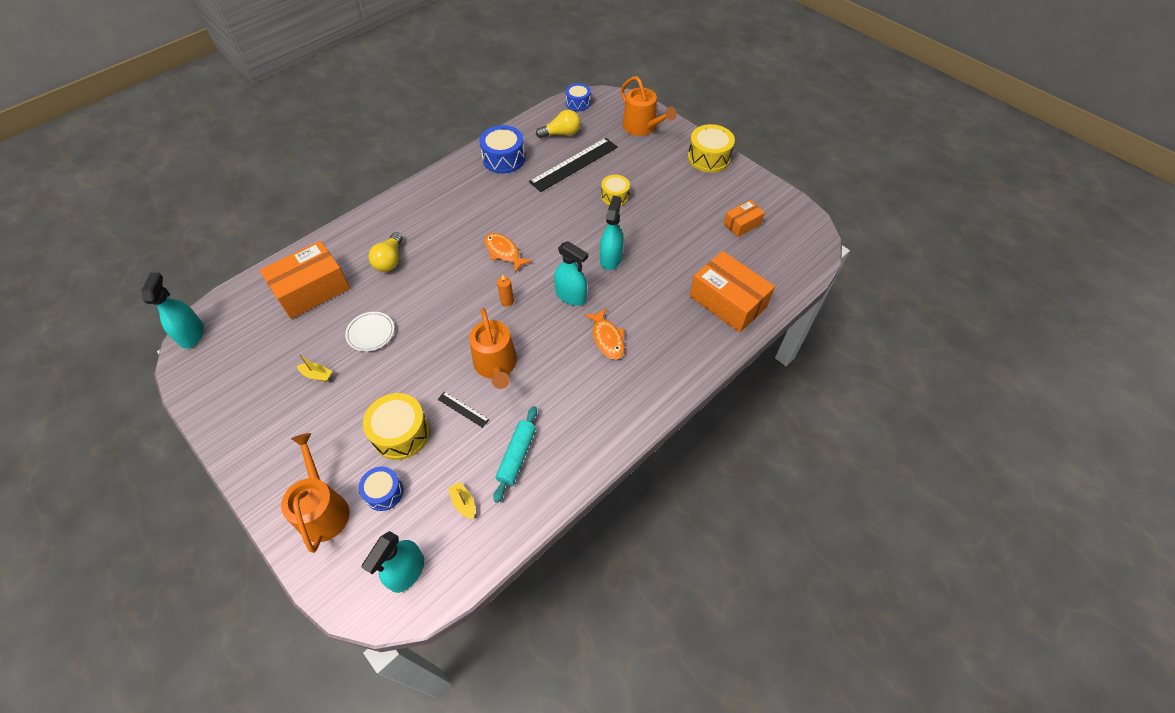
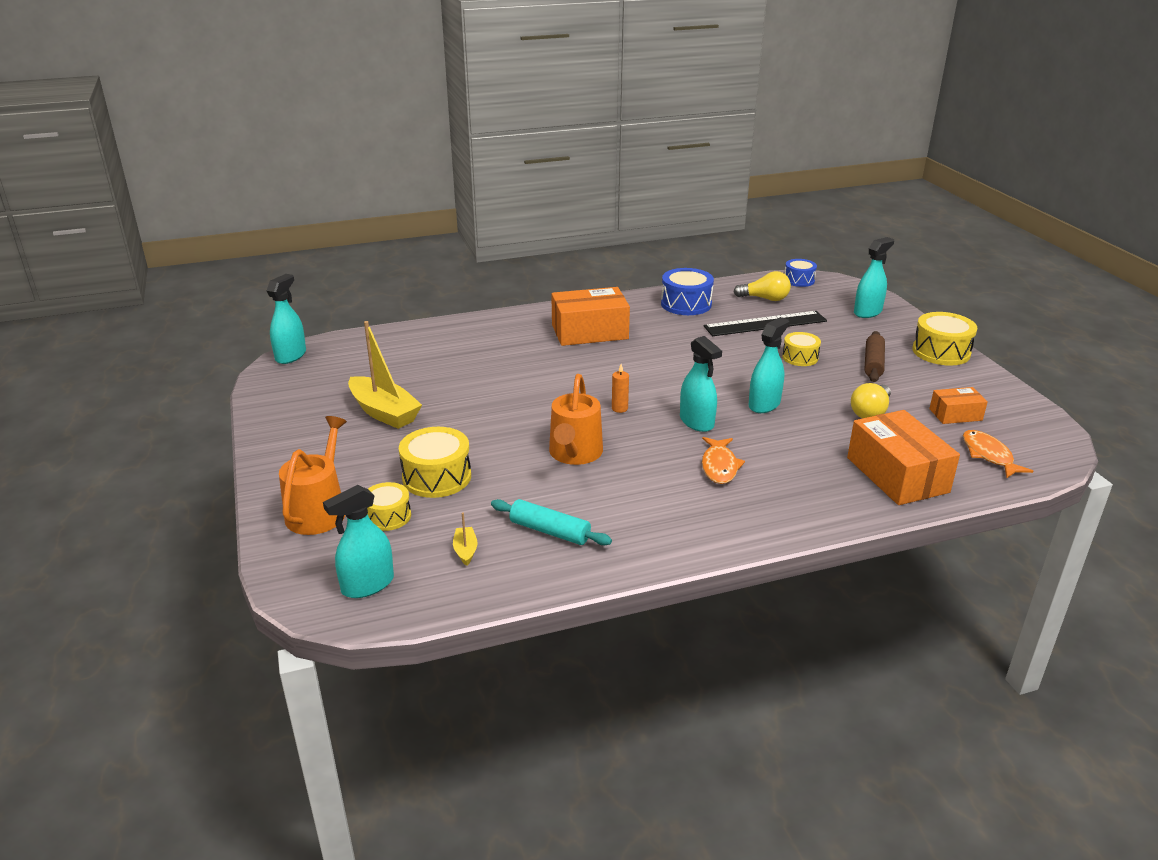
camera: 25 degrees right, 25 degrees down
(312, 290) = (422, 352): orange box -> orange box (589, 332)
(317, 375) = (384, 412): yellow boat -> yellow boat, size x2.29
(371, 333) = (458, 396): white plate -> none
(384, 492) = (388, 516): blue drum -> yellow drum
(390, 260) = (514, 350): yellow light bulb -> yellow light bulb (870, 412)
(463, 409) = (515, 477): black ruler -> none
(503, 252) = (640, 371): orange fish -> orange fish (989, 455)
(516, 456) = (550, 531): turquoise rolling pin -> turquoise rolling pin turned 75 degrees clockwise
(642, 127) = (867, 312): orange watering can -> turquoise spray bottle
(668, 186) = (873, 363): none -> brown rolling pin

